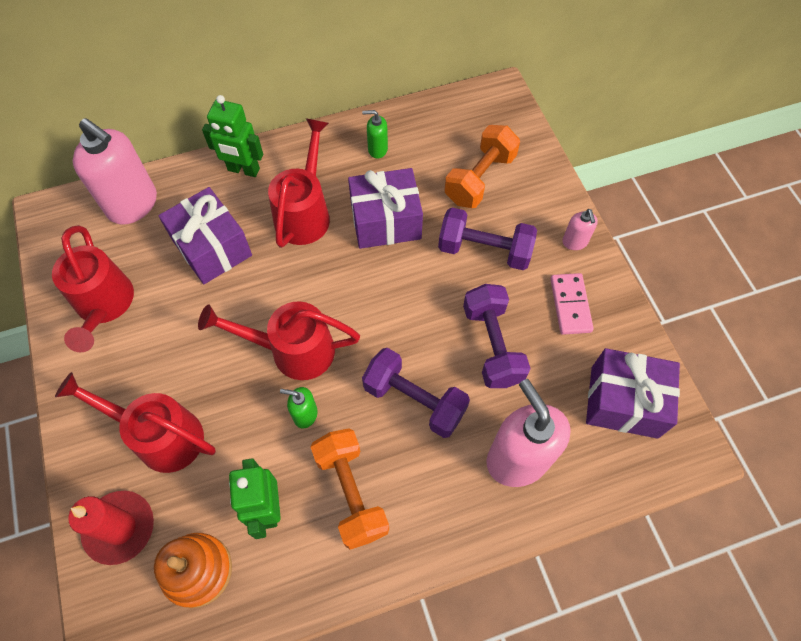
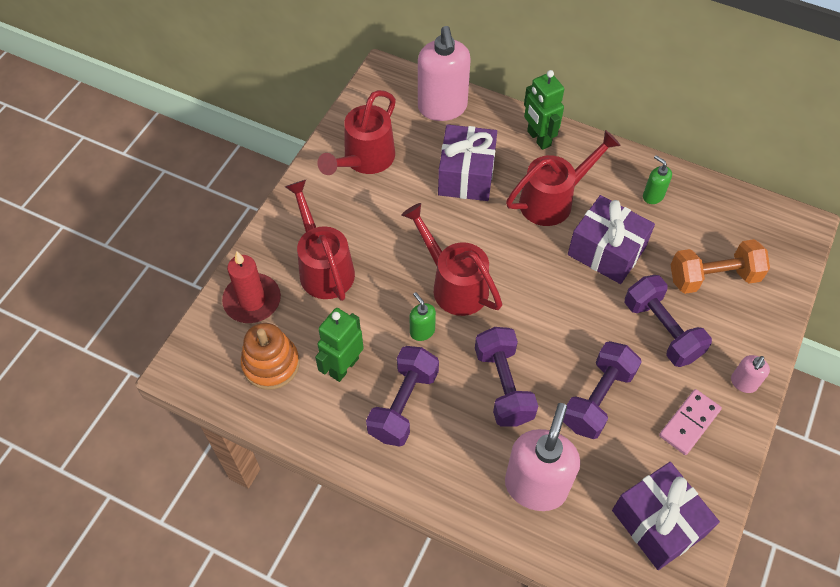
camera: 45 degrees right, 5 degrees down
(351, 492) = (403, 404): orange dumbbell -> purple dumbbell

